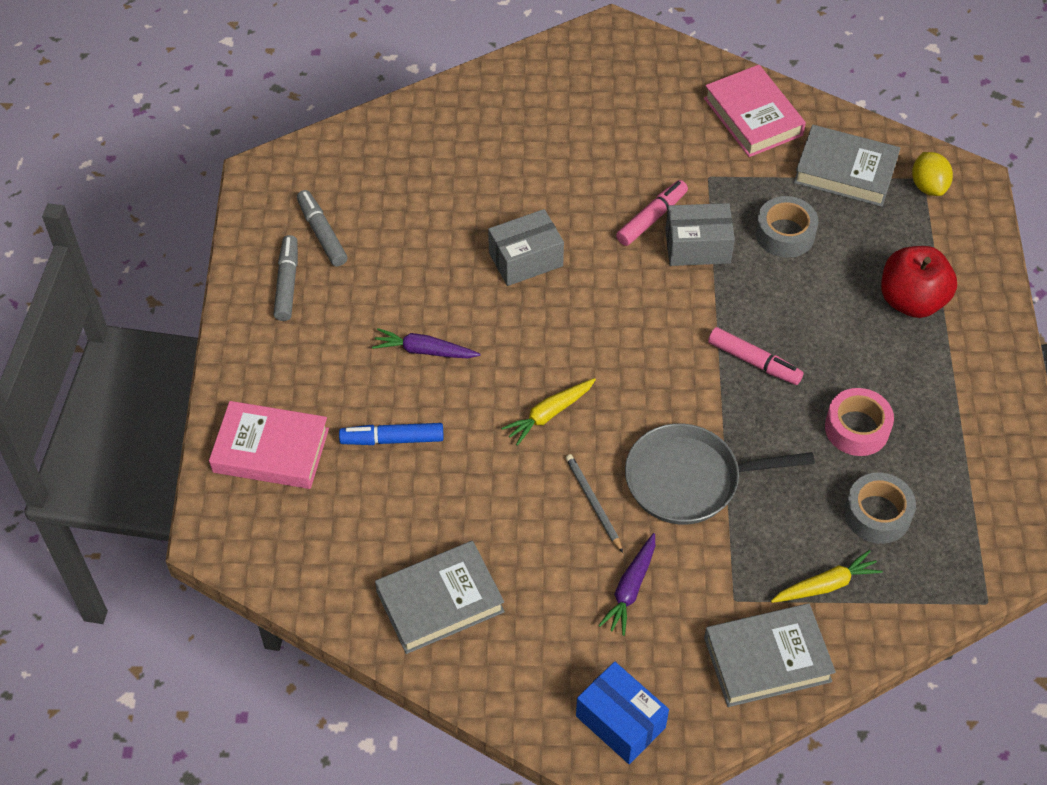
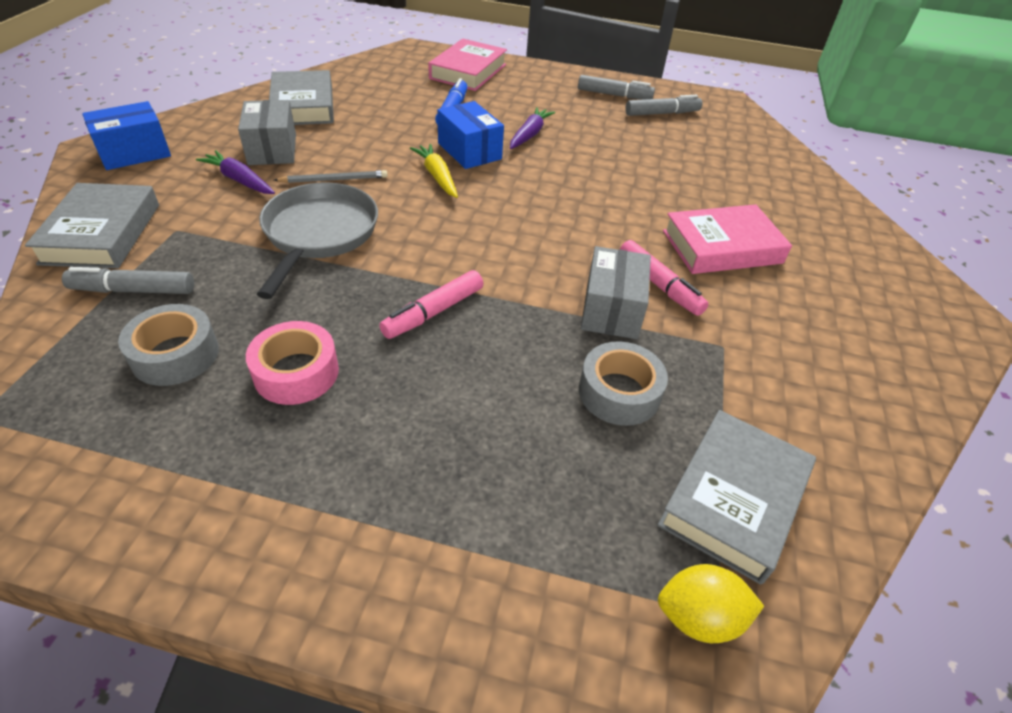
camera: 100 degrees right, 10 degrees down
(485, 398) = (469, 151): none -> blue box
(525, 259) = (616, 197): grey box -> grey box (272, 149)
(753, 117) = (838, 419): pink book -> pink book (722, 247)
(826, 585) = (133, 290): yellow carrot -> grey marker
(911, 300) = (466, 502): red apple -> none

